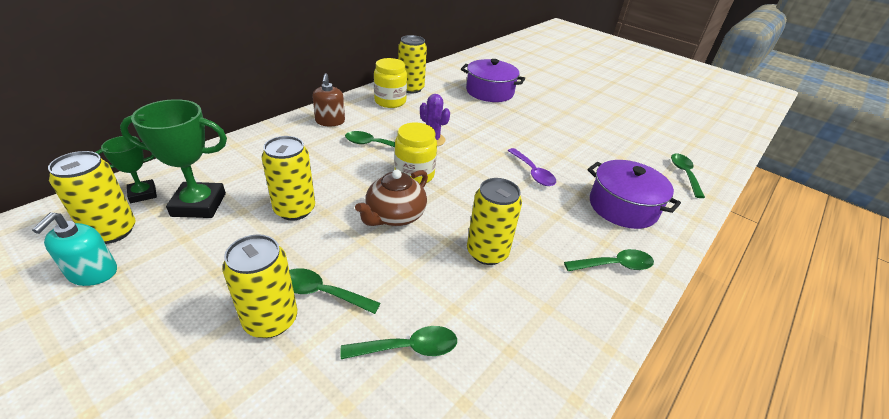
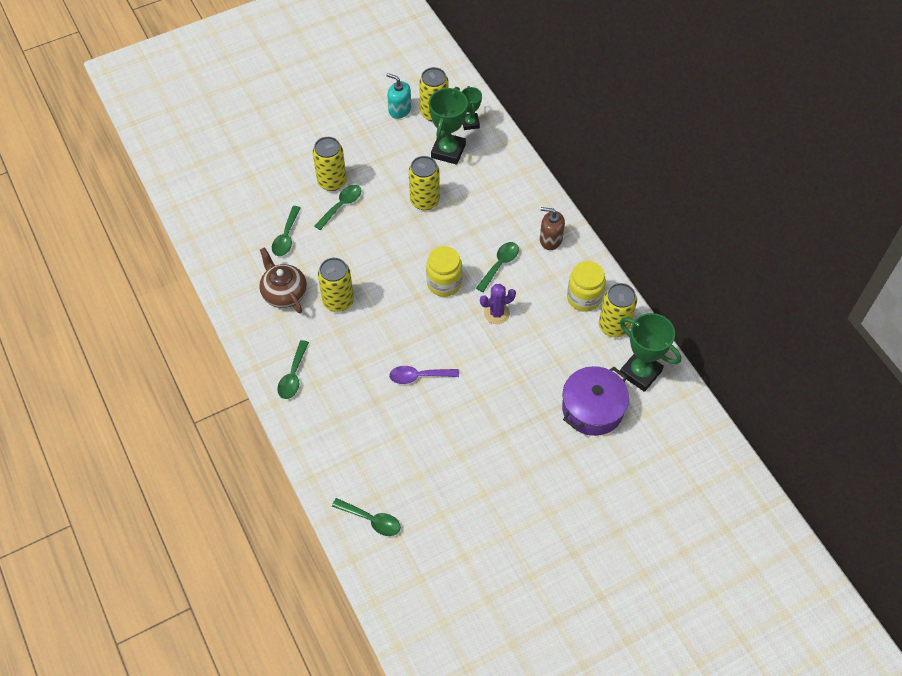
camera: 115 degrees right, 20 degrees up
(394, 216) = (397, 257): brown teapot -> brown teapot (284, 293)
(445, 77) = (640, 372): none -> green trophy
(622, 207) = (348, 424): purple pot -> none

